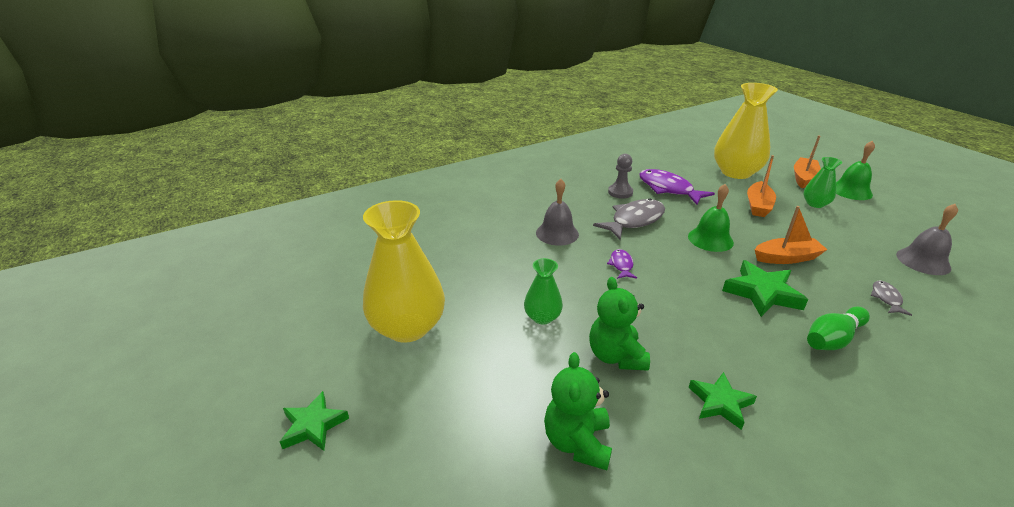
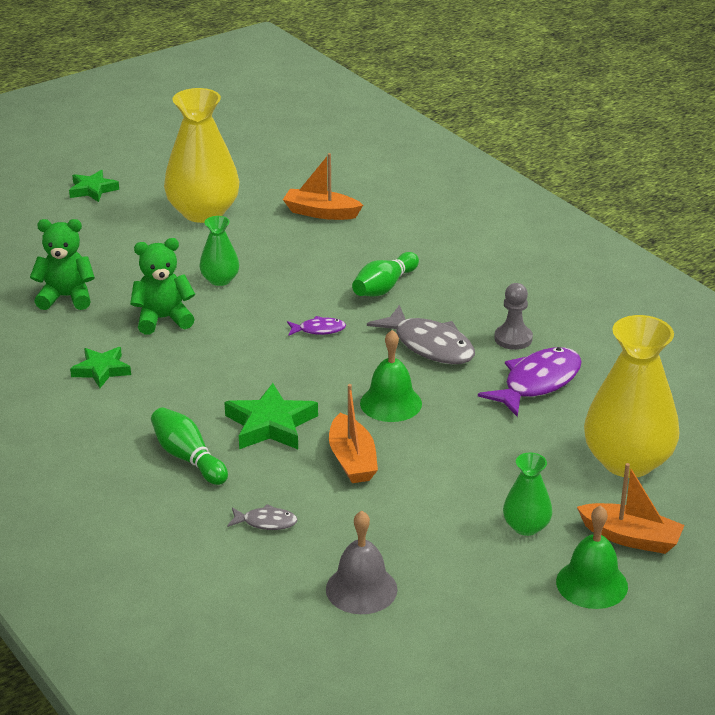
camera: 85 degrees right, 0 degrees up
(557, 233) = (384, 287): grey bell -> green bowling pin
(758, 206) = (503, 463): orange boat -> orange boat (321, 213)

